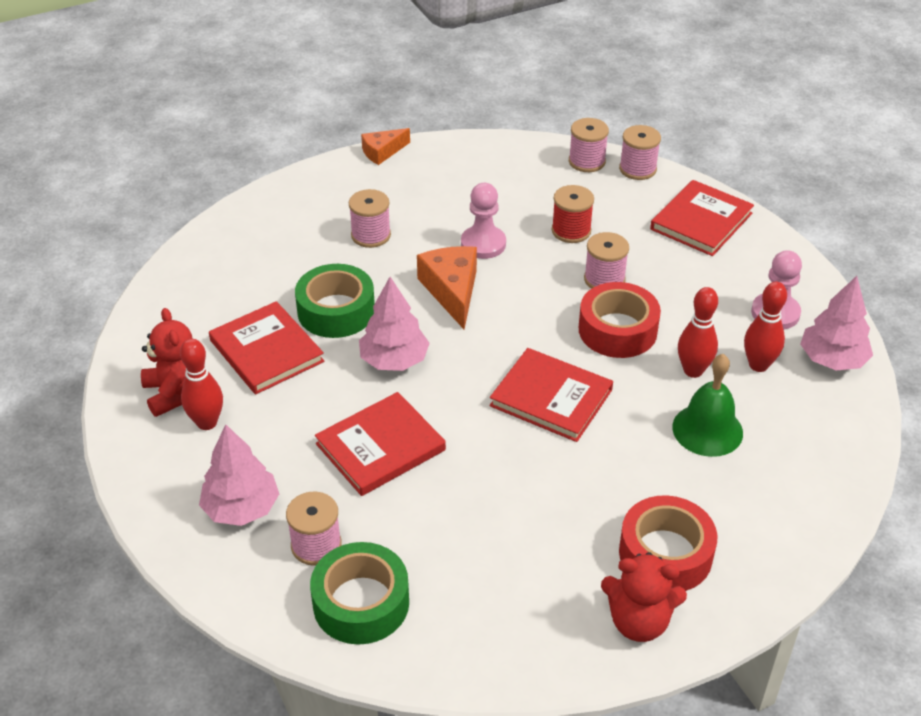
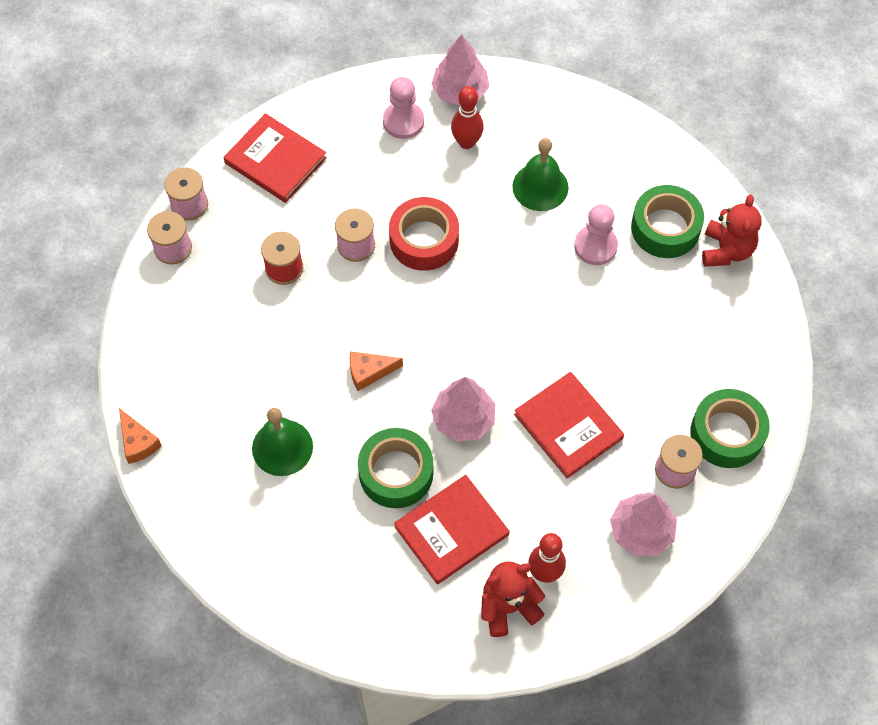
camera: 90 degrees left, 20 degrees up
(371, 235) = (282, 447): pink spool -> green bell
(452, 291) = (369, 372): orange cheese -> orange cheese, size x0.62
(483, 244) = (300, 345): pink pawn -> pink pawn (595, 246)
(551, 398) = (507, 295): red book -> none
(665, 554) = (665, 228): red tape -> green tape
(693, 370) = (473, 189): red bowling pin -> none

